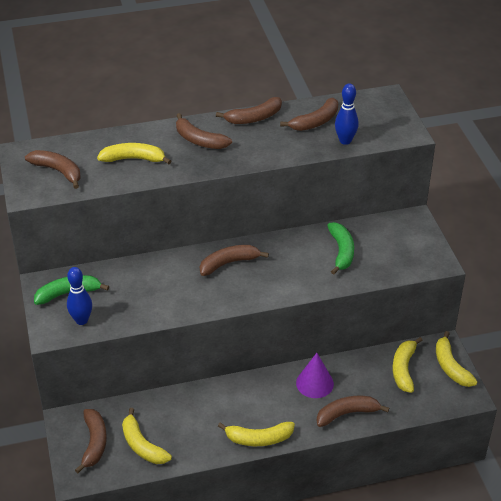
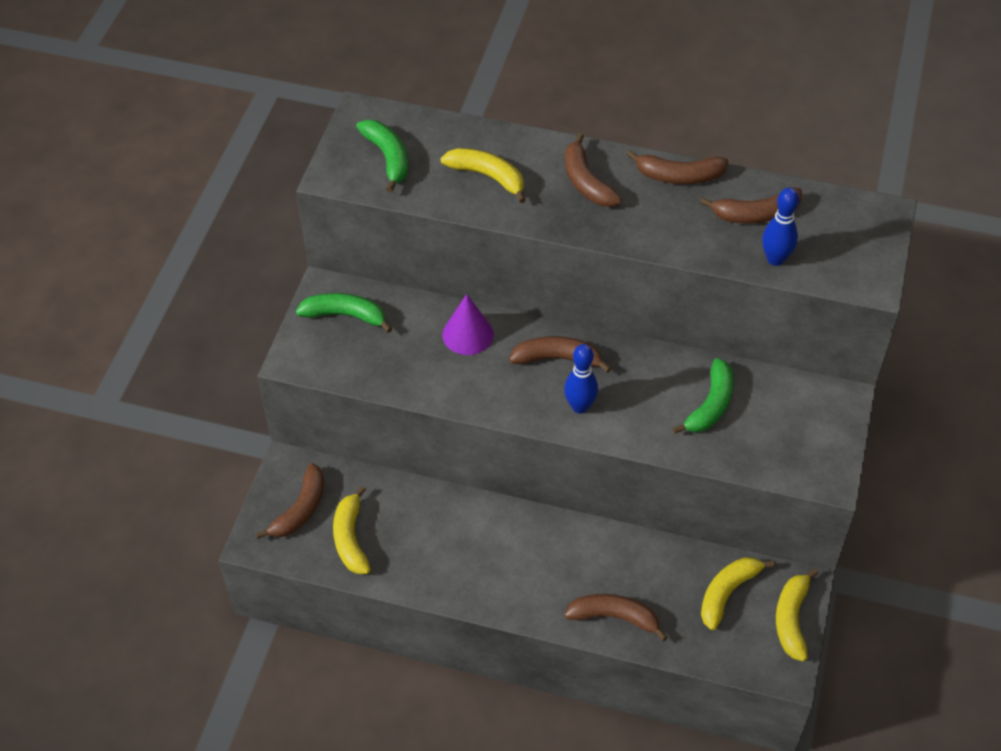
camera: 30 degrees right, 10 degrees up
(58, 171) = (388, 158): brown banana -> green banana
(81, 320) = (338, 358): blue bowling pin -> blue bowling pin (580, 406)
(258, 438) = (487, 596): yellow banana -> none
(314, 383) = (602, 557): purple cone -> purple cone (468, 334)

